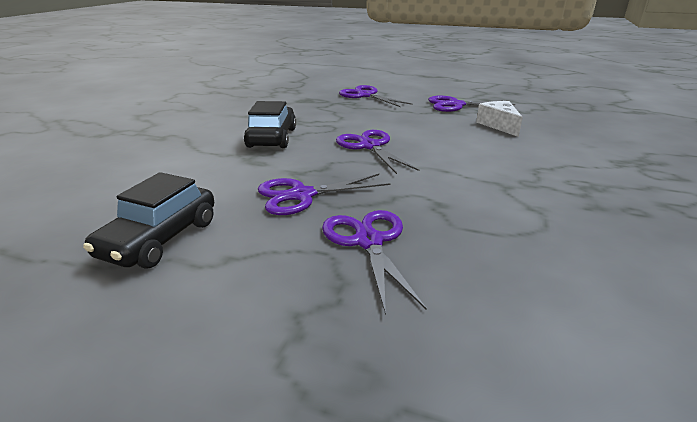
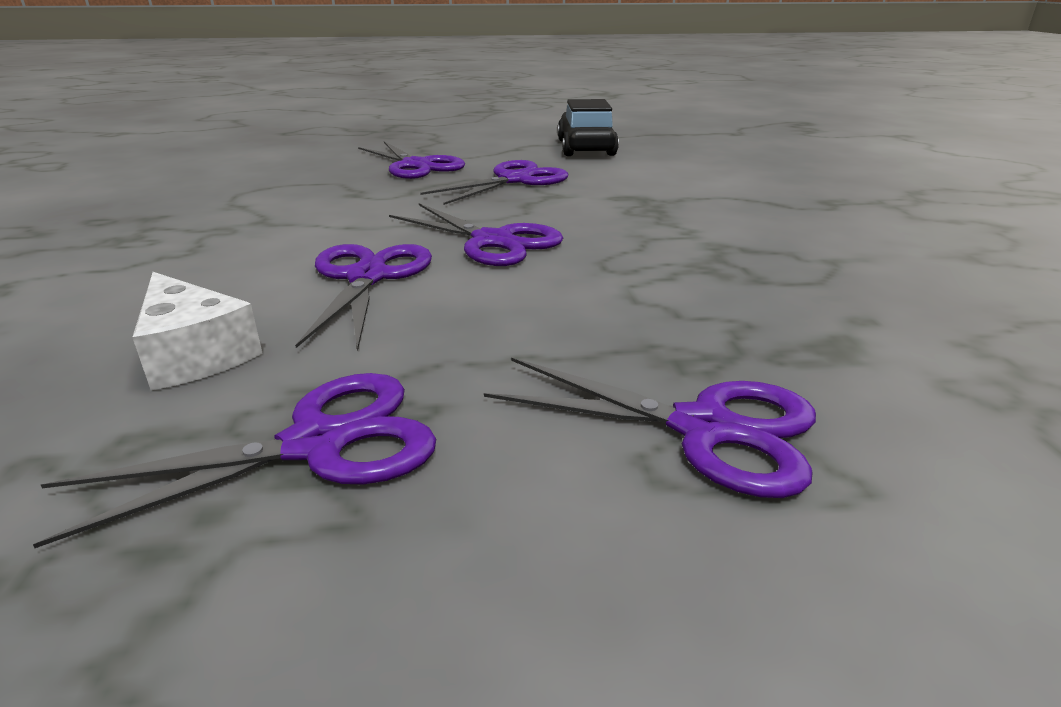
camera: 155 degrees right, 0 degrees up
(272, 138) = (676, 228): black car -> none
(438, 139) = (367, 277): none -> purple scissors

